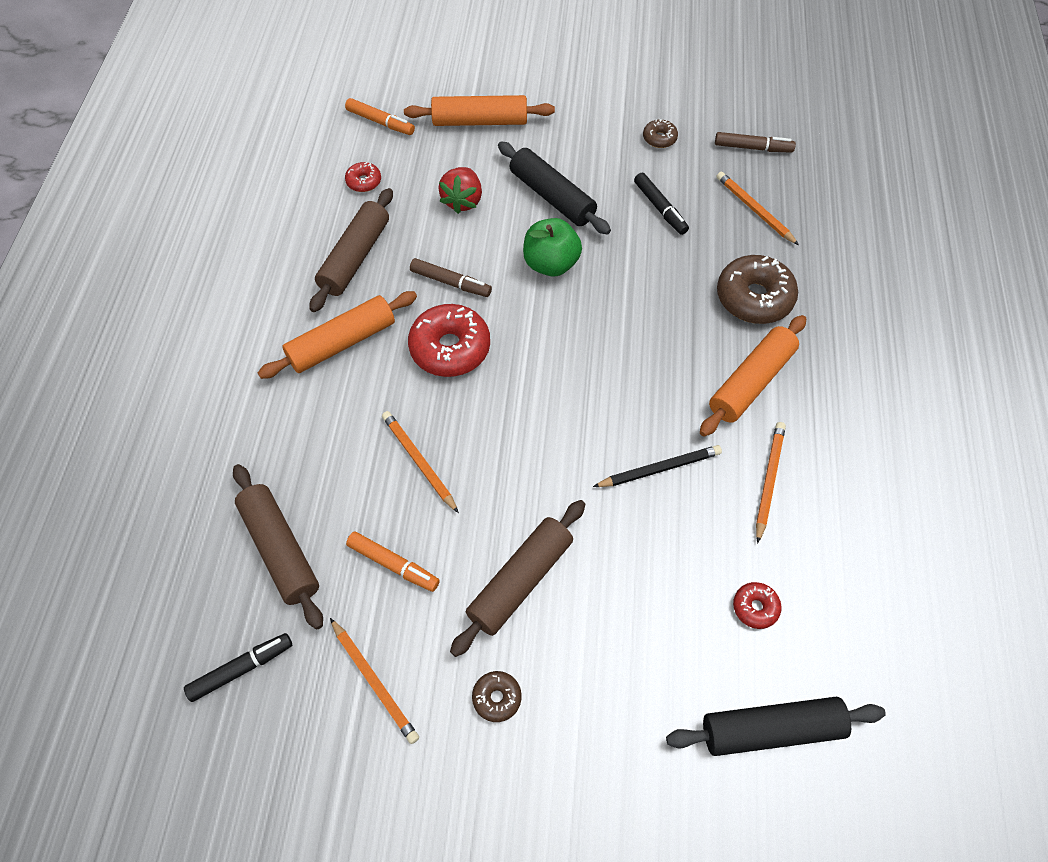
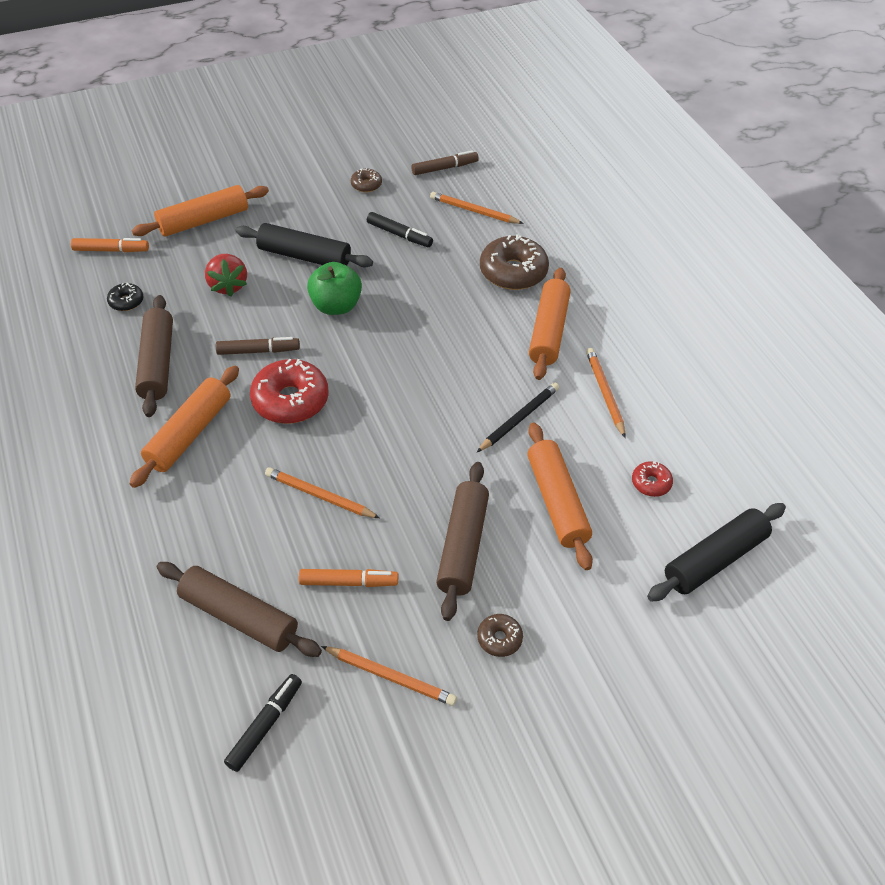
camera: 30 degrees left, 10 degrees down
(364, 182) = (126, 301): red donut -> black donut
(642, 579) = (556, 502): none -> orange rolling pin

